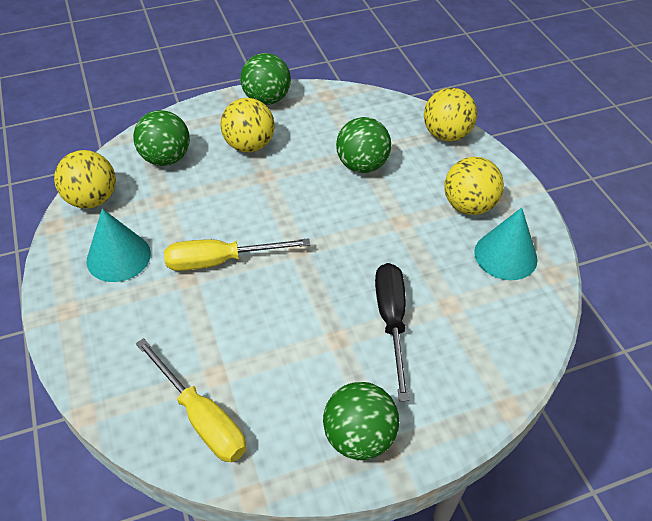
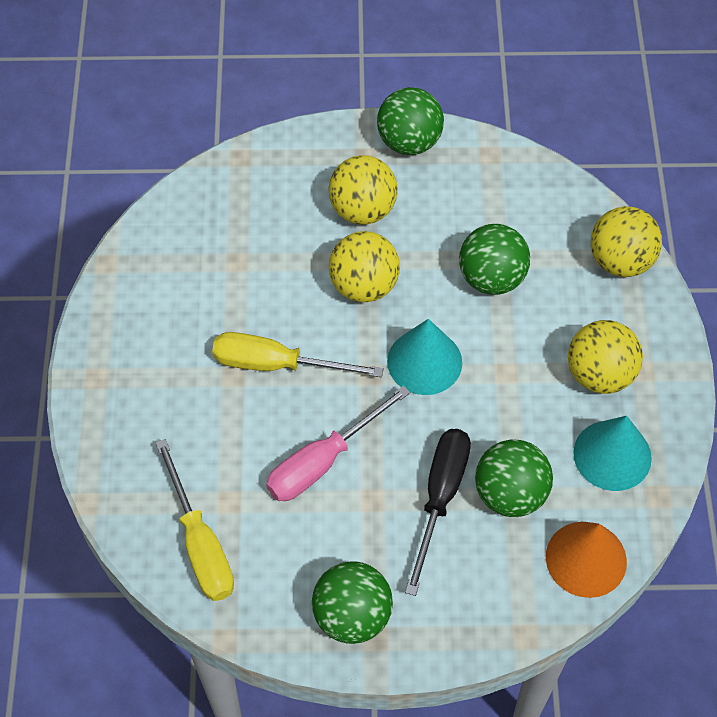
camera: 20 degrees right, 10 degrees up
(92, 200) = (156, 239): yellow ball -> yellow ball (364, 286)
(118, 257) = (166, 326): turquoise cone -> turquoise cone (424, 361)
(166, 158) = (256, 202): green ball -> green ball (510, 494)
(285, 321) = (323, 461): none -> pink screwdriver
(525, 333) = (586, 559): none -> orange cone

